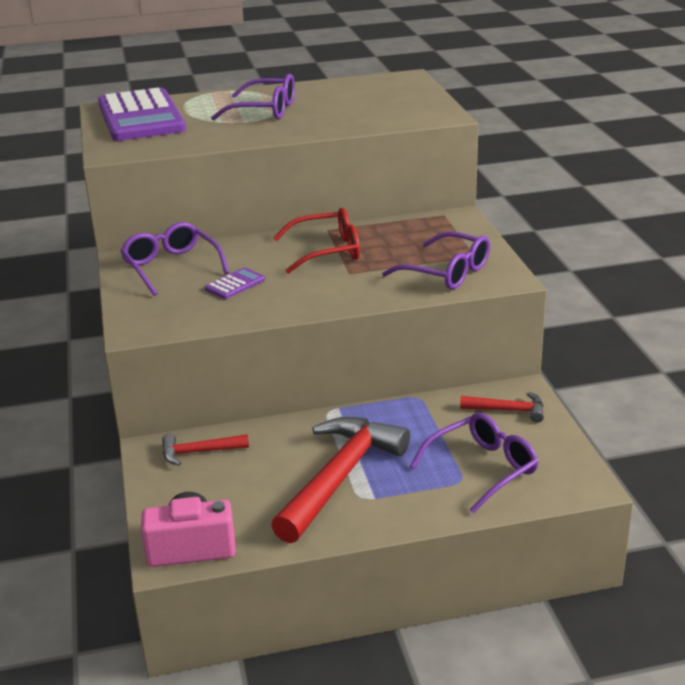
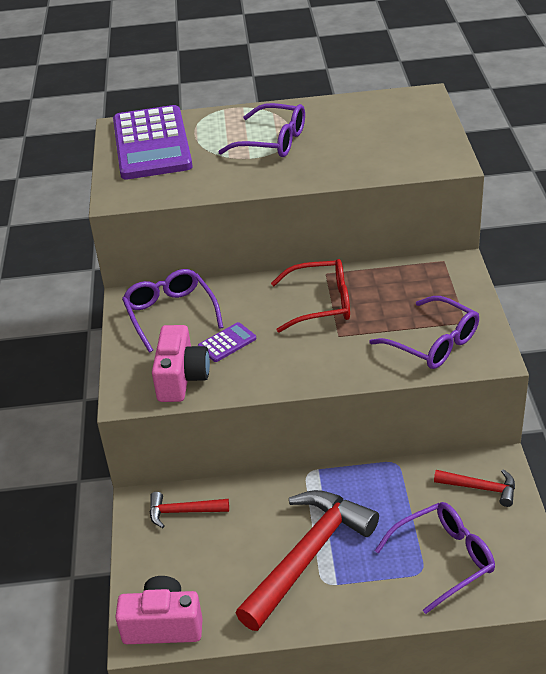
camera: 10 degrees right, 10 degrees up
(191, 313) = (181, 378): none -> pink camera

